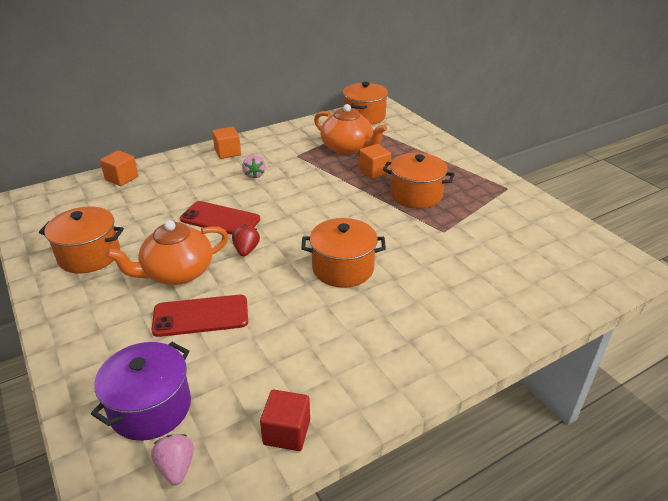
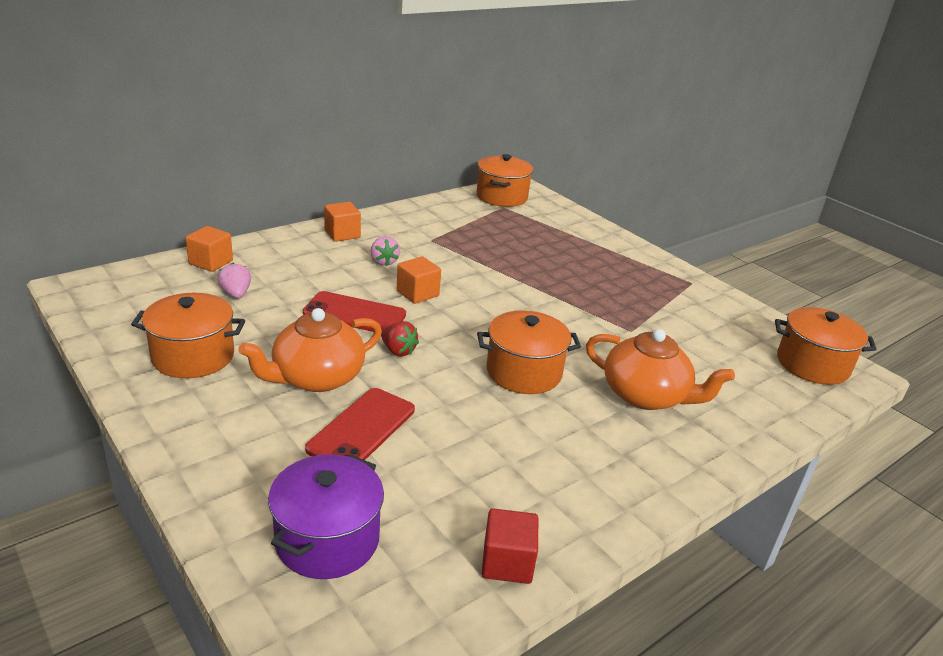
camera: 10 degrees left, 5 degrees down
(176, 467) = (380, 609): pink strawberry -> pink strawberry (236, 294)
(201, 316) = (362, 429): red phone -> red phone turned 45 degrees counterclockwise
(246, 250) = (398, 351): red strawberry -> red strawberry turned 135 degrees clockwise
(347, 148) = (491, 233): orange teapot -> orange teapot (646, 396)
(374, 171) = (531, 260): orange cube -> orange cube (417, 293)
(416, 195) = (588, 288): orange pot -> orange pot (812, 364)

